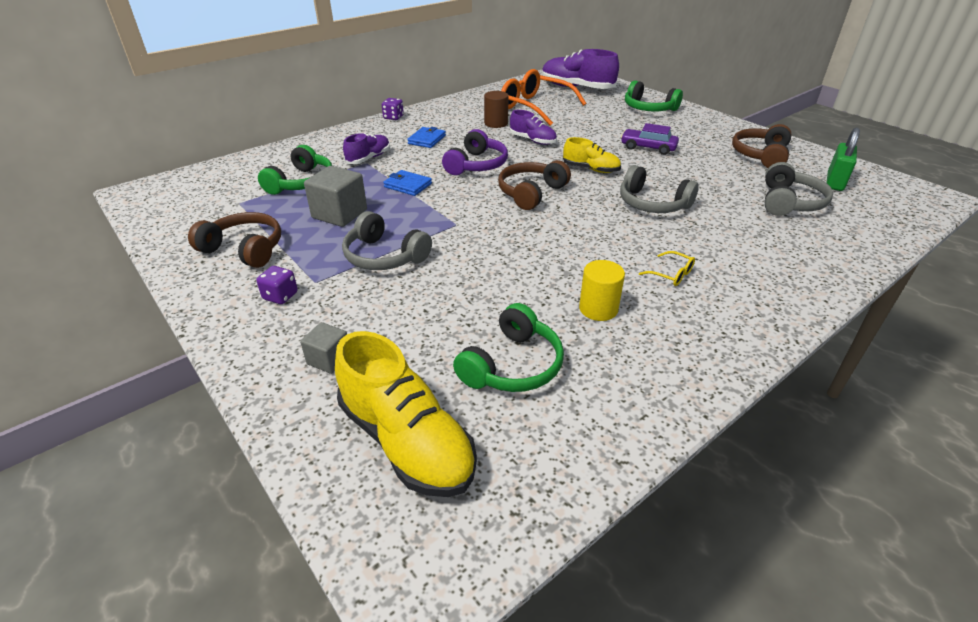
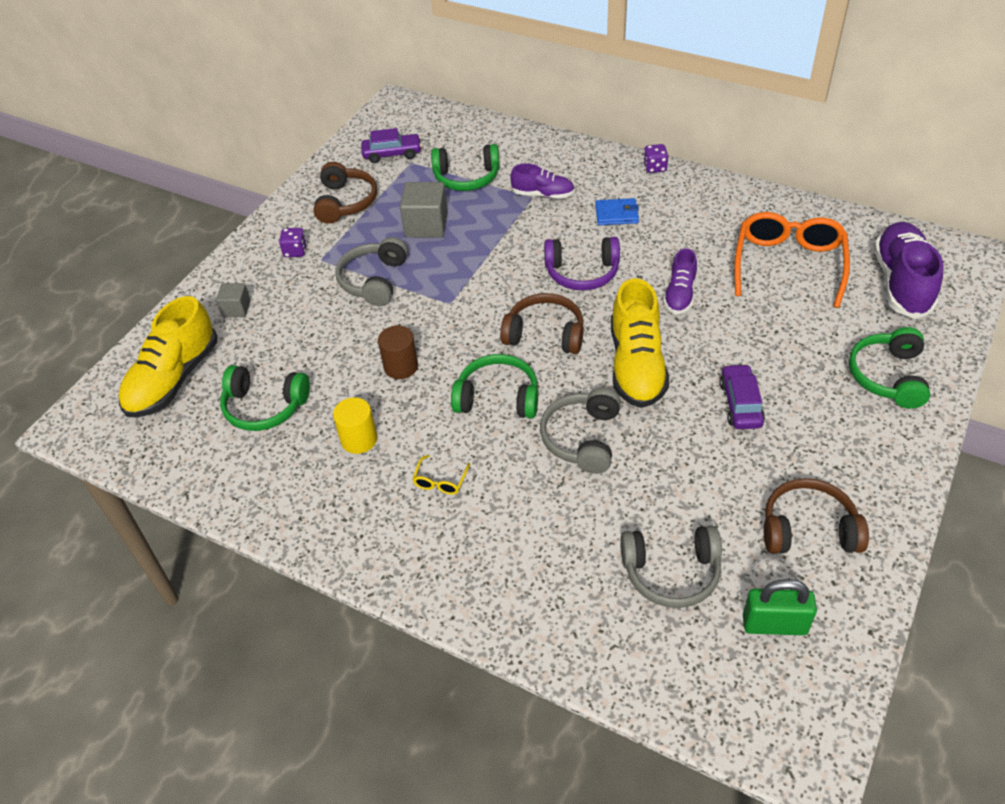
camera: 70 degrees right, 10 degrees up
(210, 209) = (392, 154): none -> purple car
(408, 185) = (504, 243): blue wallet -> none
(496, 123) = (705, 249): brown cylinder -> brown cylinder (401, 367)
(588, 227) = (498, 397): none -> green headphones
(591, 169) = (636, 365): yellow shoe -> yellow shoe, size x1.76

